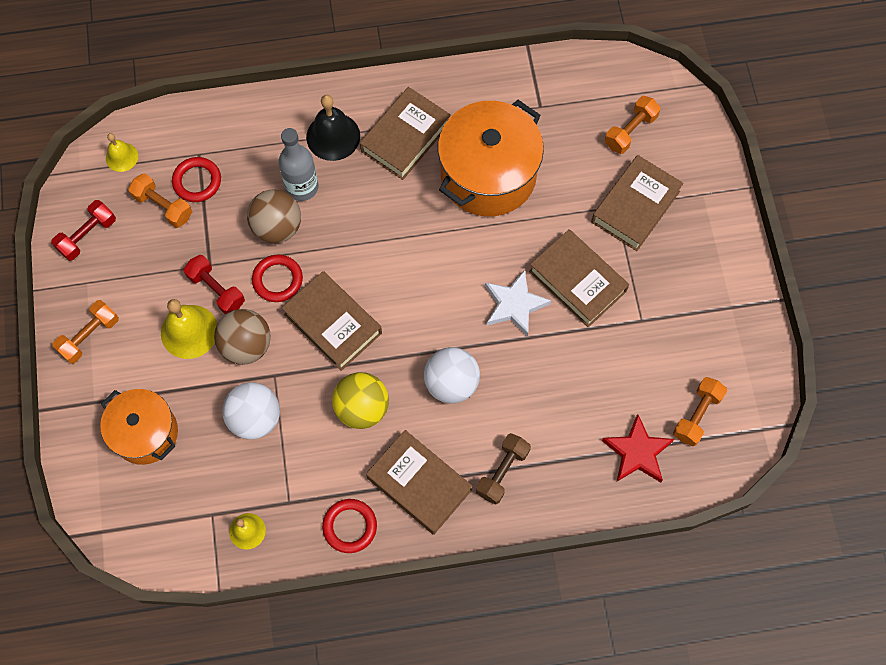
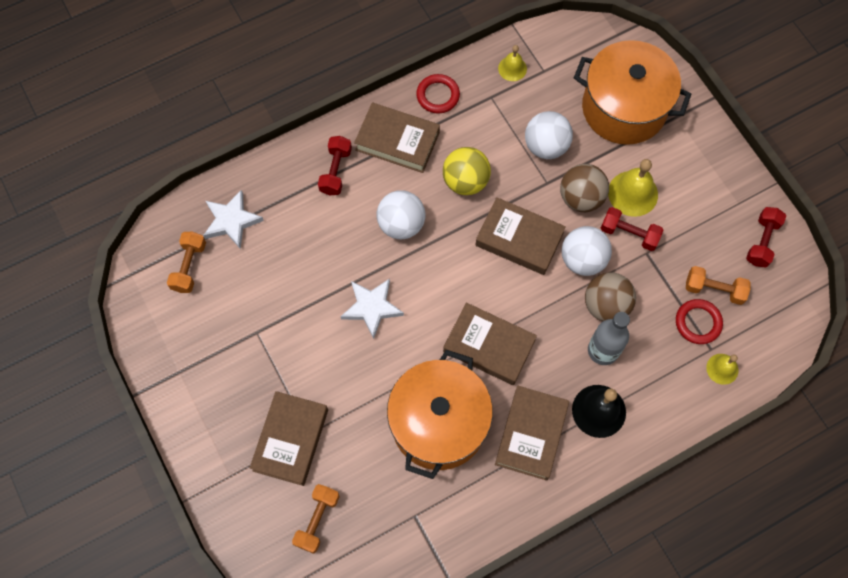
camera: 160 degrees right, 0 degrees up
(89, 336) = (709, 163): orange dumbbell -> none
(122, 157) = (777, 322): yellow bell -> yellow bell (722, 369)
(145, 433) = (624, 108): orange pot -> orange pot, size x1.58
(277, 280) = (582, 260): red ring -> white ball
(502, 472) = (335, 171): brown dumbbell -> red dumbbell
(577, 281) = (323, 348): brown book -> brown book (489, 346)
(637, 452) = (231, 221): red star -> white star

